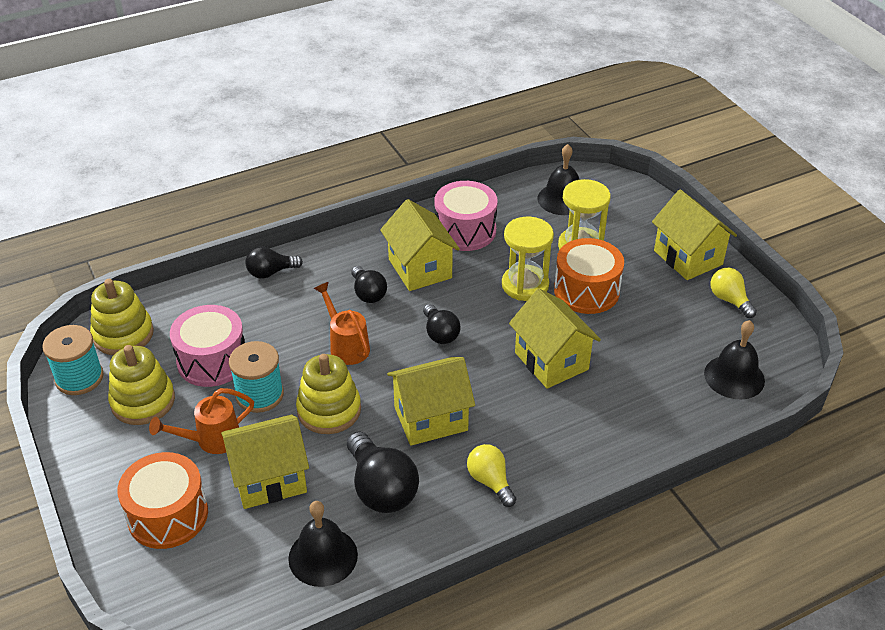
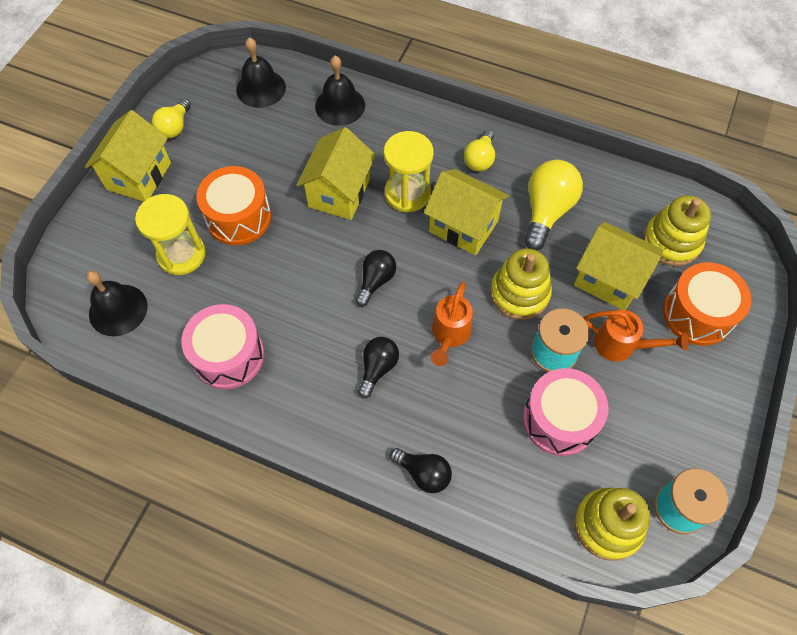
camera: 130 degrees left, 20 degrees up
(143, 401) = (644, 430): yellow stacking toy -> yellow stacking toy (671, 241)
(323, 556) = (623, 203): black bell -> black bell (340, 105)
(381, 488) = (546, 211): black light bulb -> yellow light bulb
(420, 268) = (311, 353): yellow house -> none
(525, 285) = (267, 262): yellow hourglass -> yellow hourglass (407, 193)

